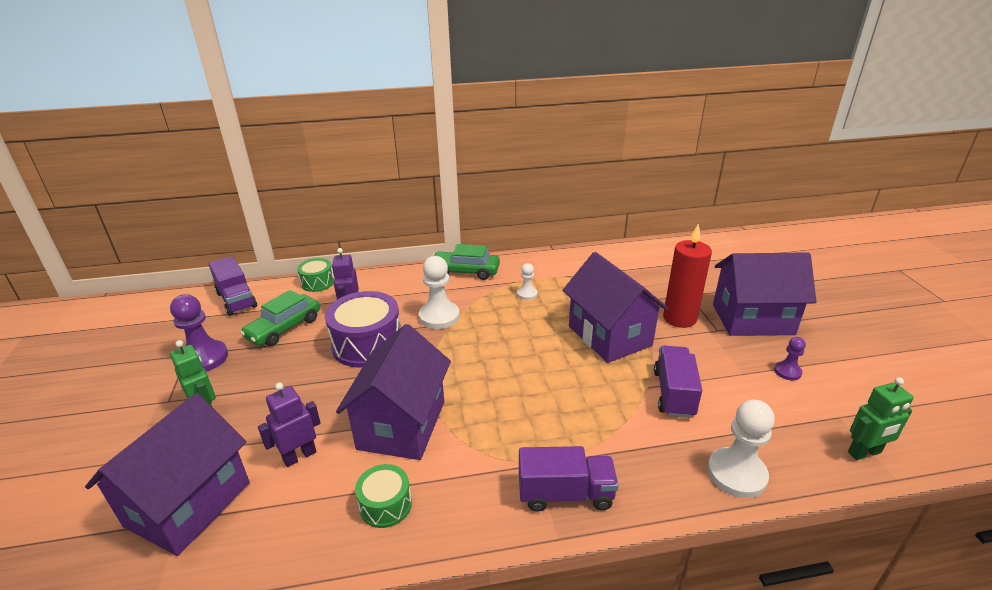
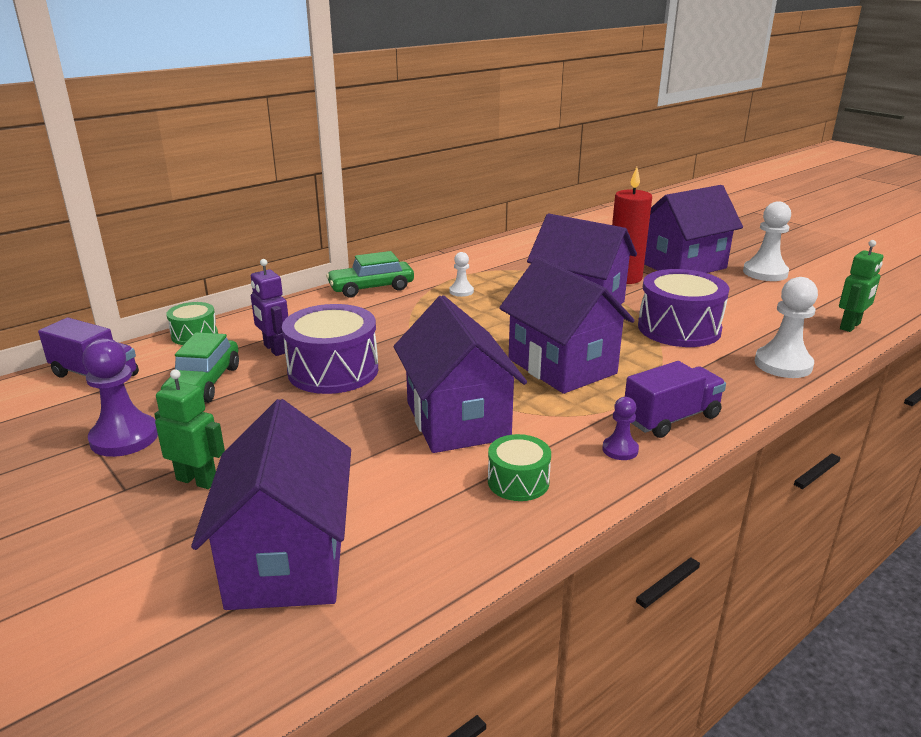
camera: 30 degrees left, 5 degrees down
(299, 456) = (373, 478): purple robot -> none
(439, 316) = (388, 329): white pawn -> white pawn (765, 273)
(530, 399) = (562, 366): none -> purple house
(674, 393) = (679, 328): purple truck -> purple drum
(787, 372) = (747, 292): purple pawn -> purple pawn (620, 449)

